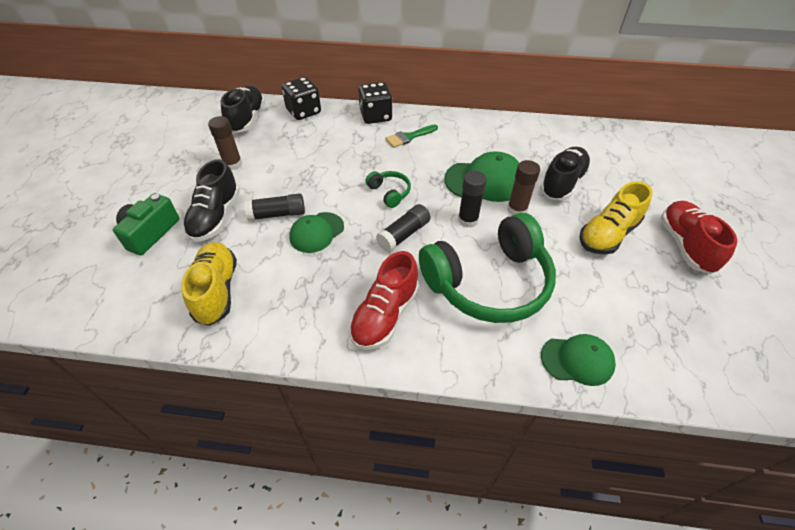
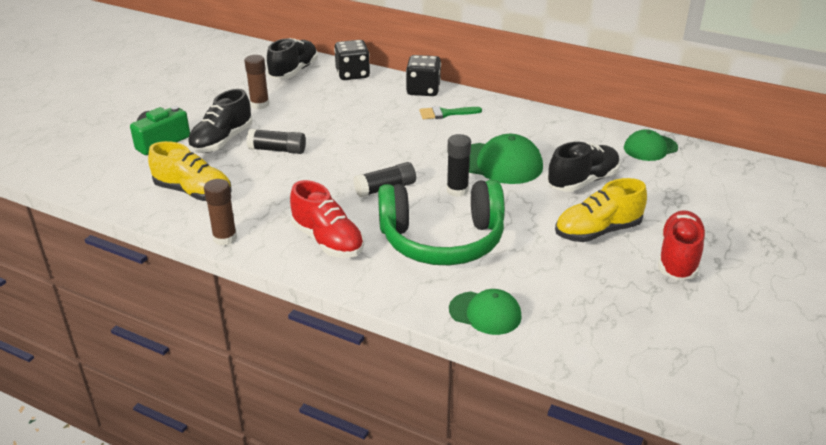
camera: 20 degrees right, 15 degrees down
(217, 290) = (193, 192): yellow shoe -> yellow shoe turned 105 degrees clockwise
(316, 232) = (304, 170): green cap -> green cap (650, 148)
(385, 315) = (327, 241): red shoe -> red shoe turned 90 degrees counterclockwise
(389, 193) = (394, 154): green headphones -> none
(517, 209) = (515, 192): brown glue stick -> brown glue stick (225, 238)

